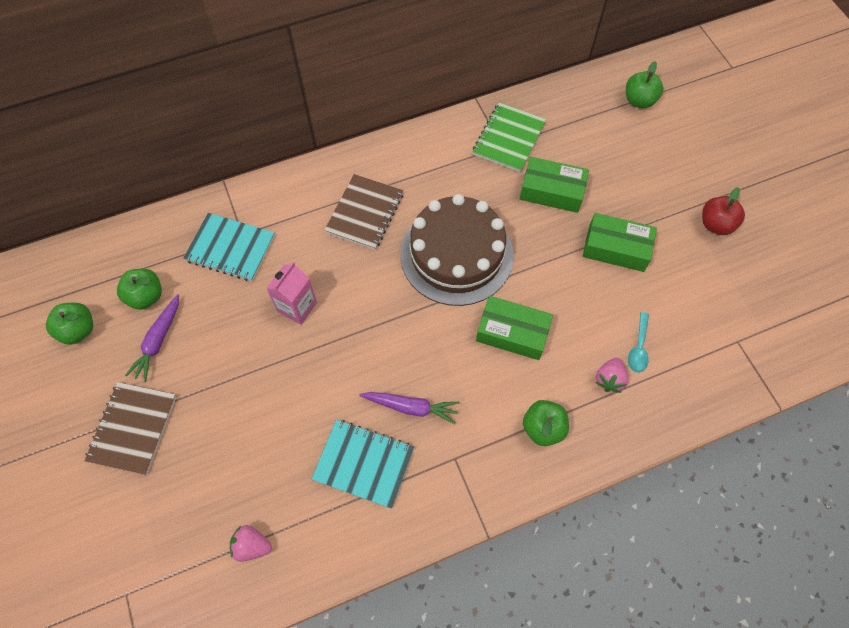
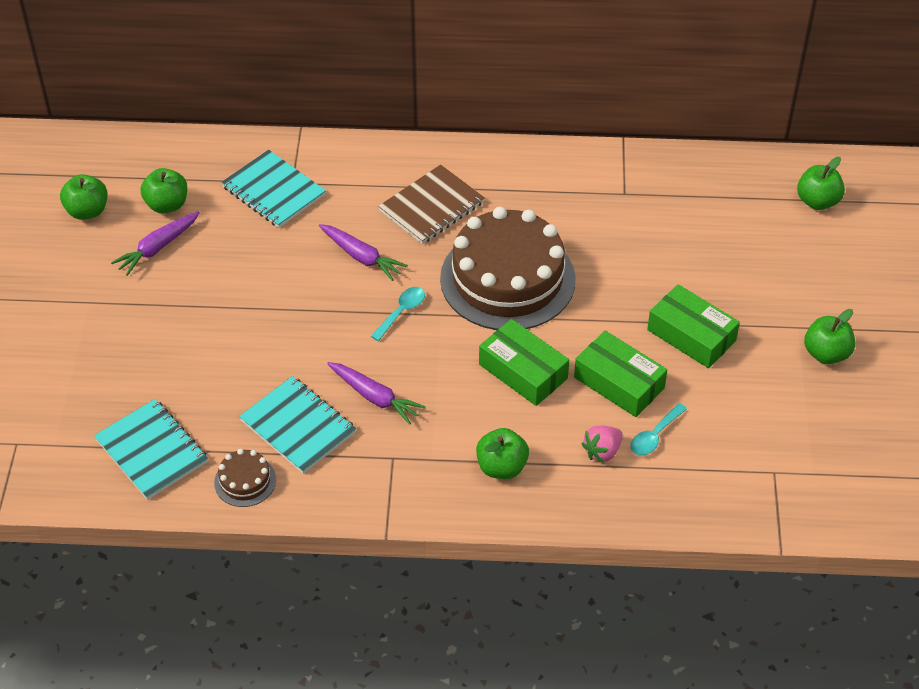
camera: 25 degrees right, 15 degrees down
(133, 428) = (94, 313): brown notebook -> none
(252, 545) = (152, 451): pink strawberry -> turquoise notebook
(297, 307) = (311, 267): pink carton -> none
(333, 281) = (362, 257): none -> purple carrot
(346, 538) = (245, 481): none -> brown cake
(391, 318) = (401, 312): none -> turquoise spoon
(509, 139) = (636, 189): green notebook -> none
(551, 191) = (653, 256): green box -> green box (619, 383)
(715, 224) = (826, 354): red apple -> green apple

